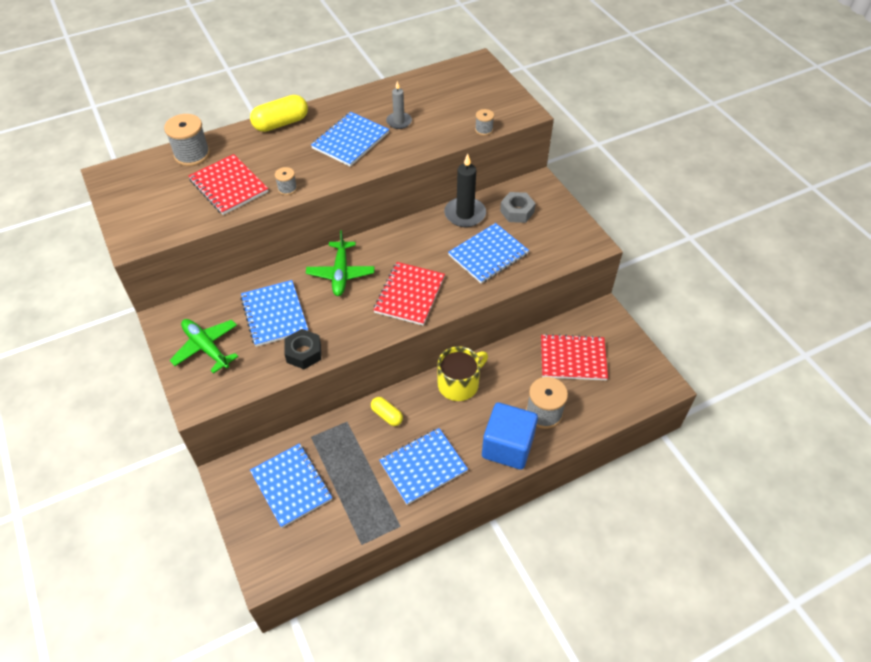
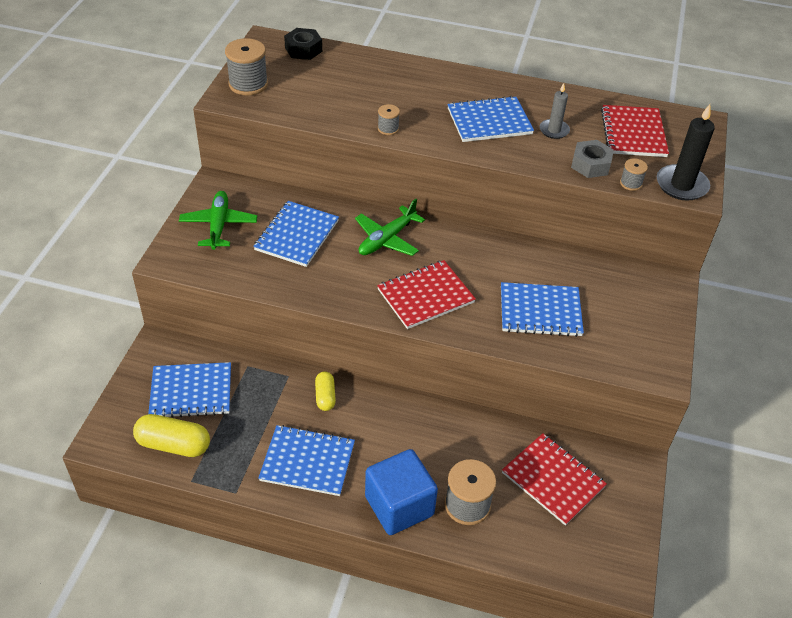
camera: 40 degrees right, 5 degrees down
(192, 154) = (345, 59): grey spool -> grey spool (248, 84)
(229, 186) = (344, 99): red notebook -> red notebook (633, 133)
(281, 123) = (445, 74): yellow capsule -> yellow capsule (173, 445)
(291, 486) = (191, 391): blue notebook -> blue notebook turned 75 degrees clockwise
(304, 353) = (284, 281): black nut -> black nut (303, 49)
(459, 384) = (417, 419): yellow mug -> none
(465, 214) = (559, 262): black candle -> black candle (681, 185)
(517, 211) = (615, 292): grey nut -> grey nut (590, 165)

